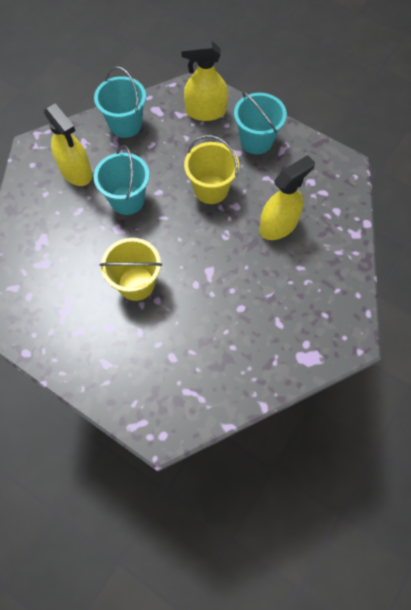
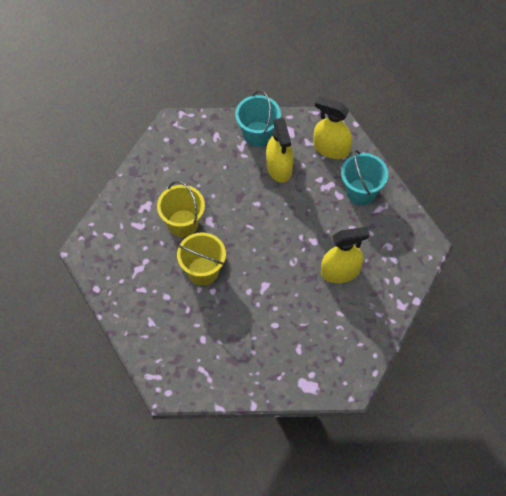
camera: 25 degrees right, 5 degrees down
(76, 171) = (198, 159): yellow spray bottle -> yellow spray bottle (279, 167)
(127, 200) = (228, 200): turquoise bucket -> none
(211, 189) = (300, 219): yellow bucket -> yellow bucket (183, 223)

